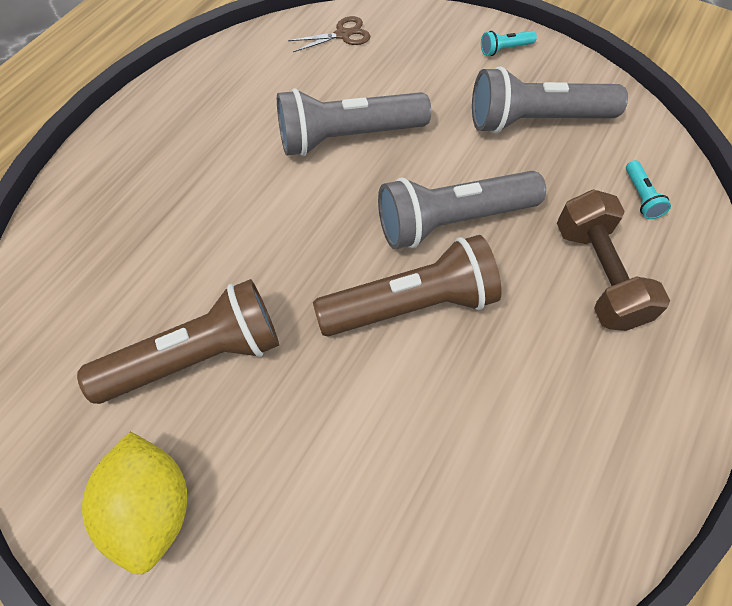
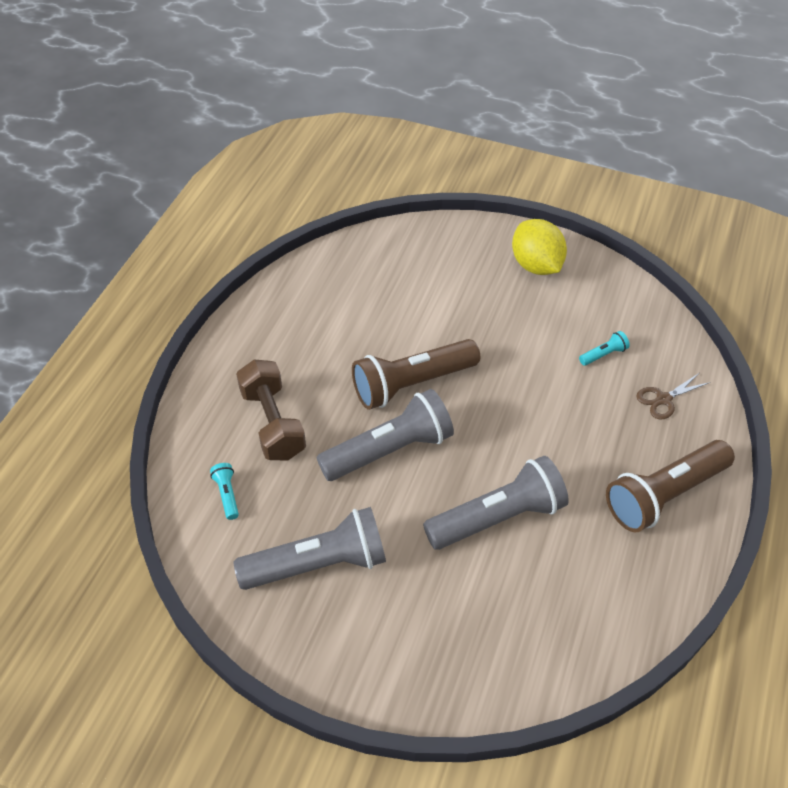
camera: 170 degrees right, 10 degrees down
(197, 357) = (547, 334): brown flashlight -> brown flashlight (664, 495)
(343, 35) = (543, 654): brown scissors -> brown scissors (663, 399)
(505, 49) = (352, 661): turquoise flashlight -> turquoise flashlight (603, 354)

